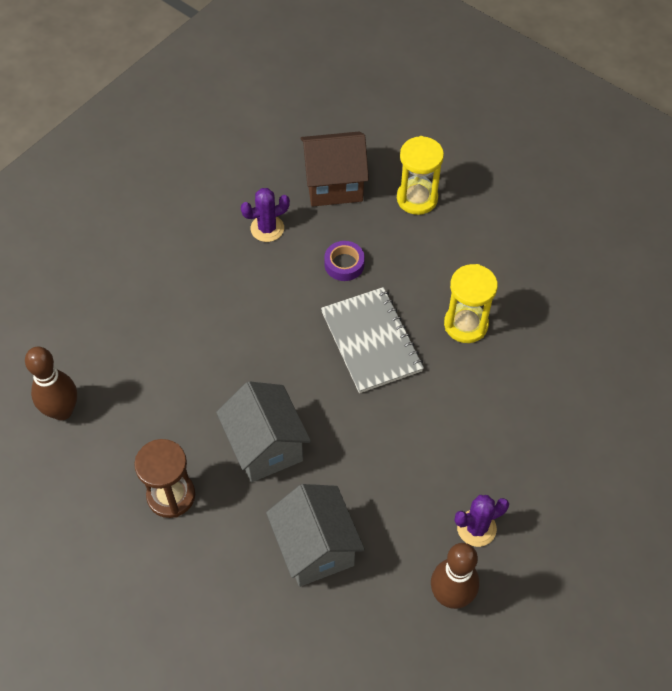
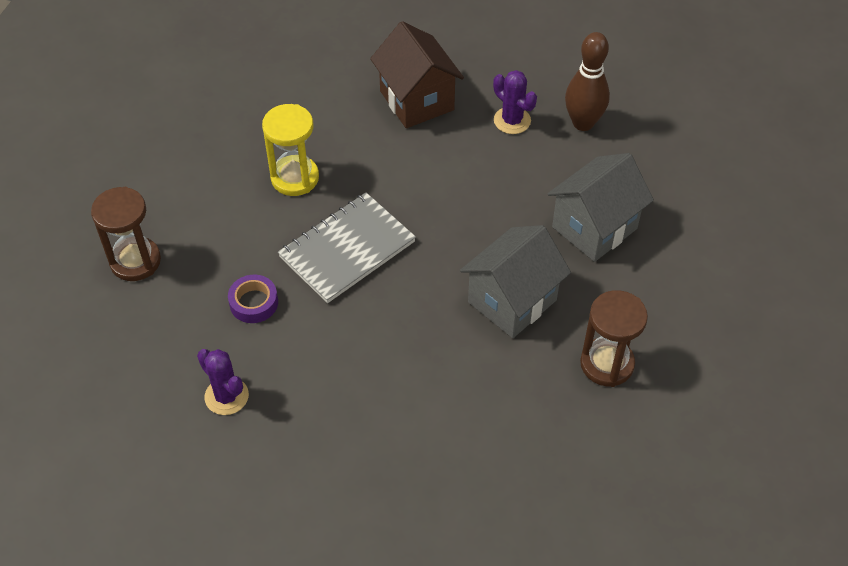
camera: 110 degrees left, 5 degrees down
(62, 411) = (565, 514): brown bowling pin -> none
(334, 185) = (137, 348): brown house -> brown house (417, 100)
(417, 198) = (135, 261): yellow hourglass -> brown hourglass

